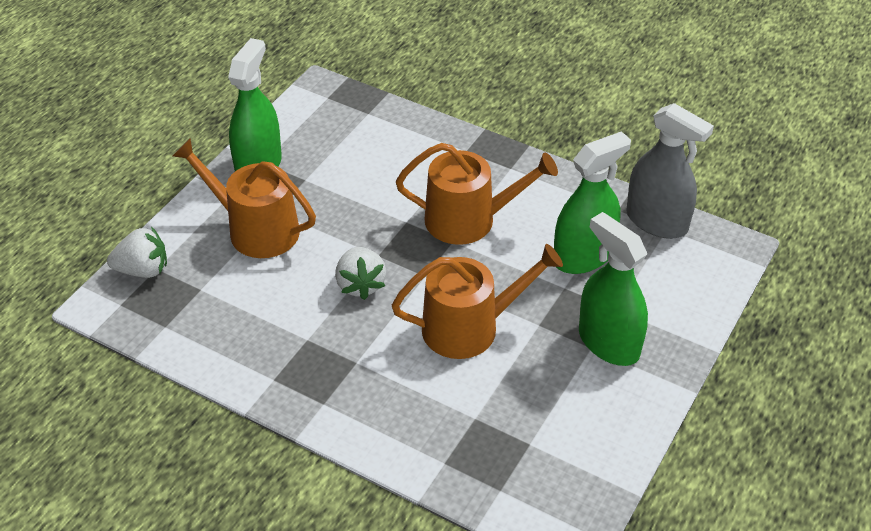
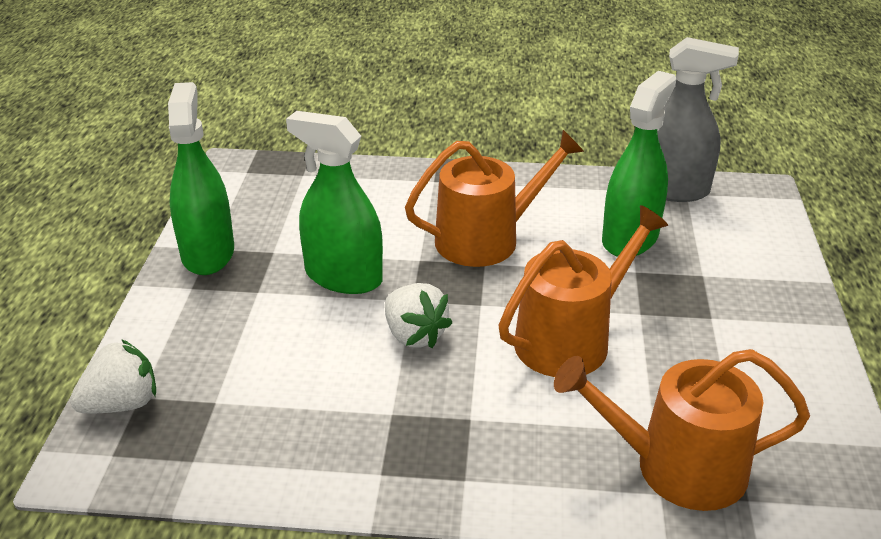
camera: 25 degrees left, 10 degrees down
(256, 229) = (246, 316): orange watering can -> orange watering can (677, 467)
(608, 343) = (724, 307): green spray bottle -> green spray bottle (343, 277)

